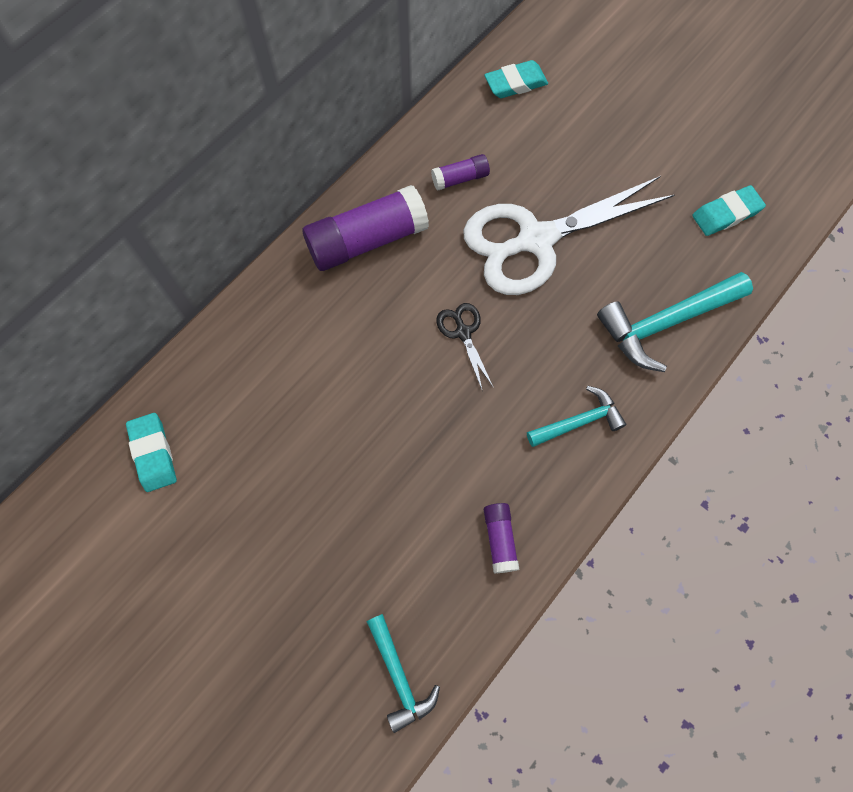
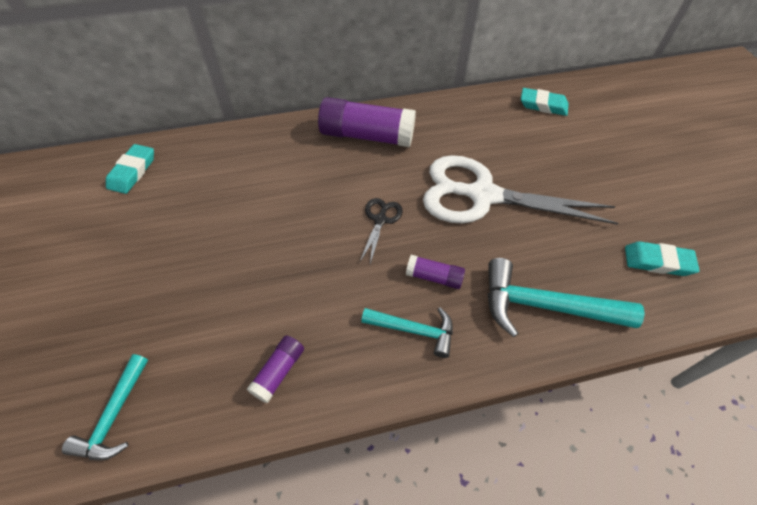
camera: 35 degrees right, 15 degrees down
(460, 179) = (458, 135): purple glue stick -> purple glue stick (434, 277)

